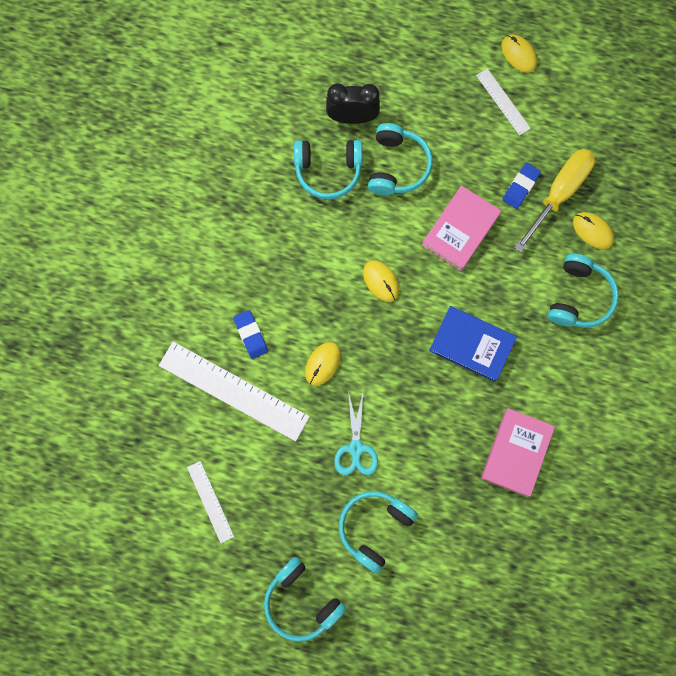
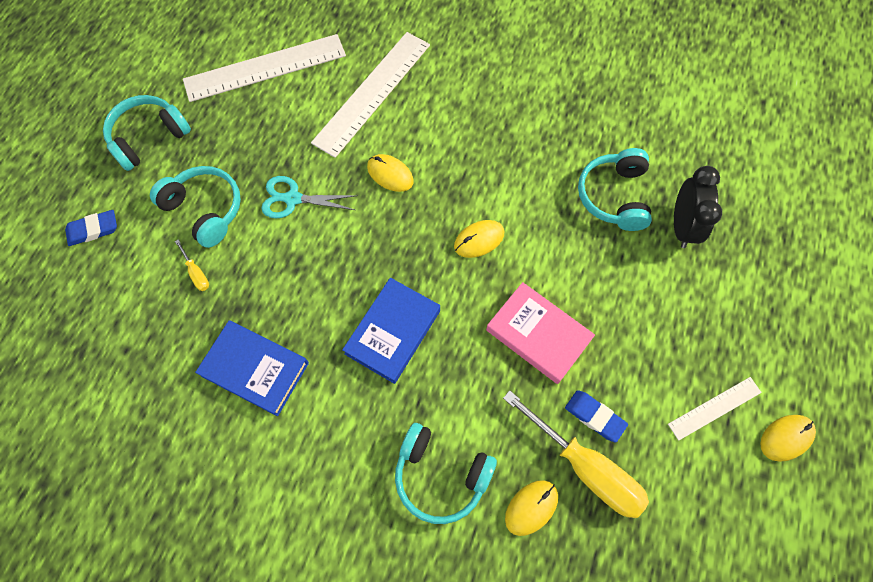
camera: 95 degrees right, 10 degrees down
(210, 501) = (265, 68): white ruler -> white ruler, size x1.95
(251, 335) = (429, 111): blue eraser -> blue eraser (93, 230)
(397, 166) = (621, 270): turquoise headphones -> none
(437, 521) = (196, 273): none -> yellow screwdriver
(516, 452) = (255, 369): pink book -> blue book

